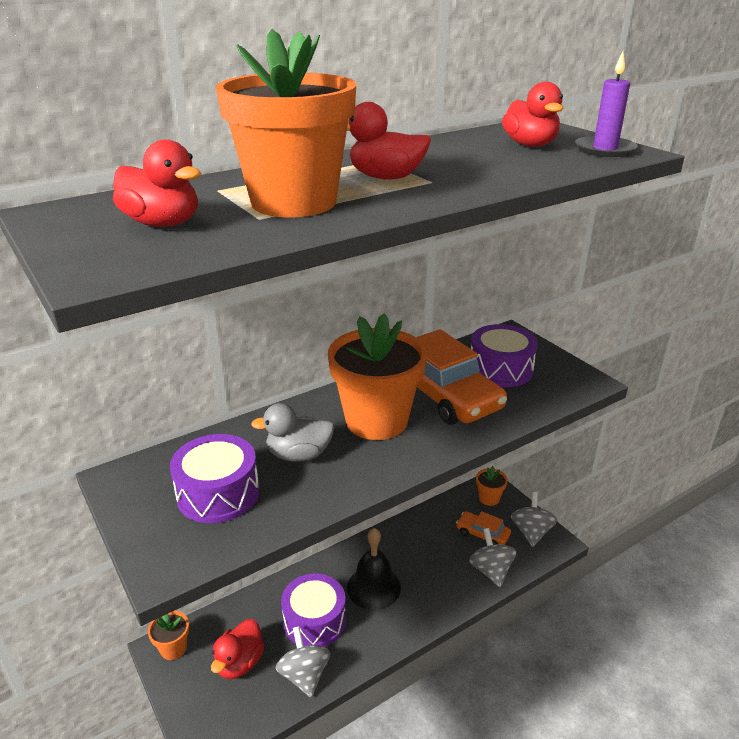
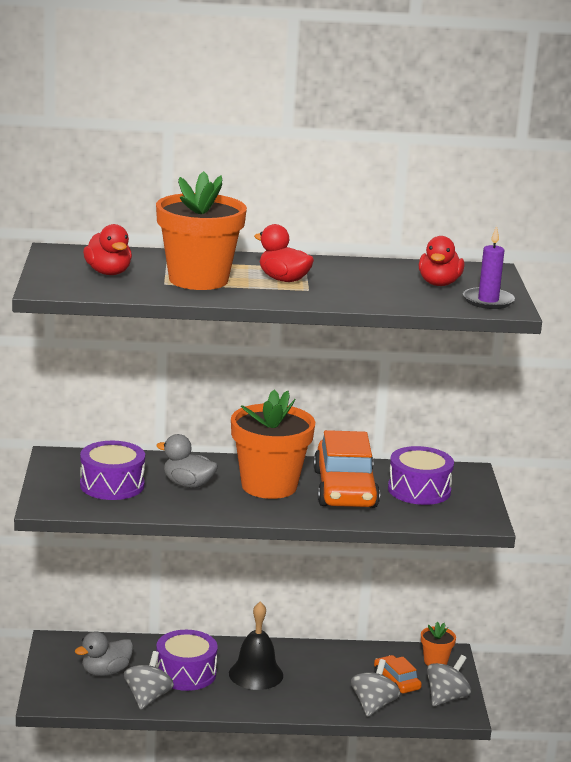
camera: 30 degrees right, 10 degrees down
(173, 648) = (64, 645): orange flower pot -> none
(239, 663) = (105, 672): red duck -> grey duck

